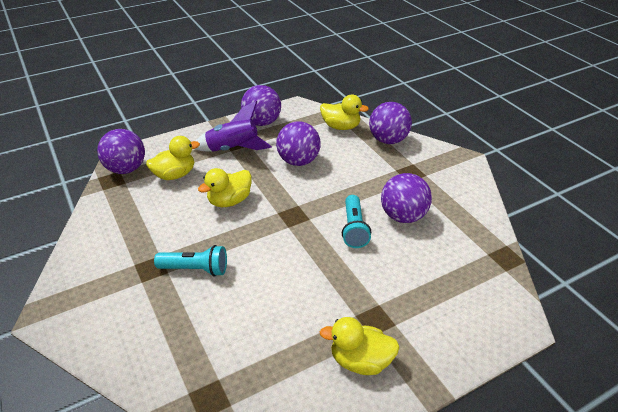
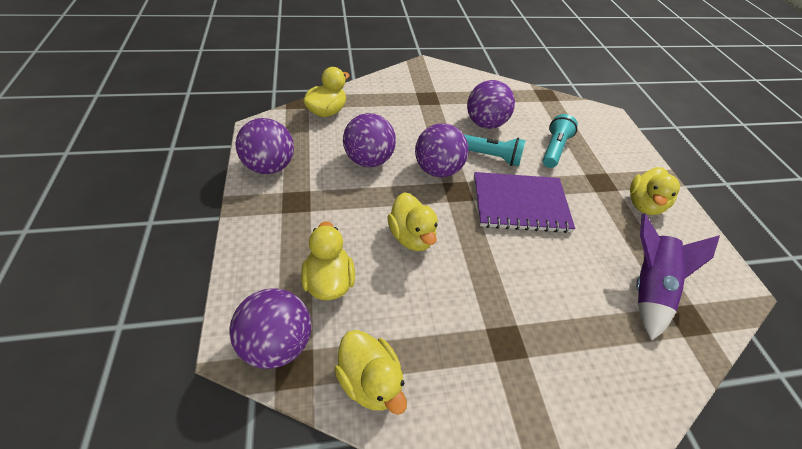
camera: 75 degrees left, 10 degrees up
(109, 210) = (370, 380): none -> yellow duck
(195, 269) = (519, 295): turquoise flashlight -> turquoise flashlight (554, 149)
(233, 149) = (310, 207): purple rocket -> purple rocket (646, 287)
(300, 257) = (520, 204): none -> purple notebook
(388, 140) = (372, 92): purple ball -> purple ball (437, 169)

